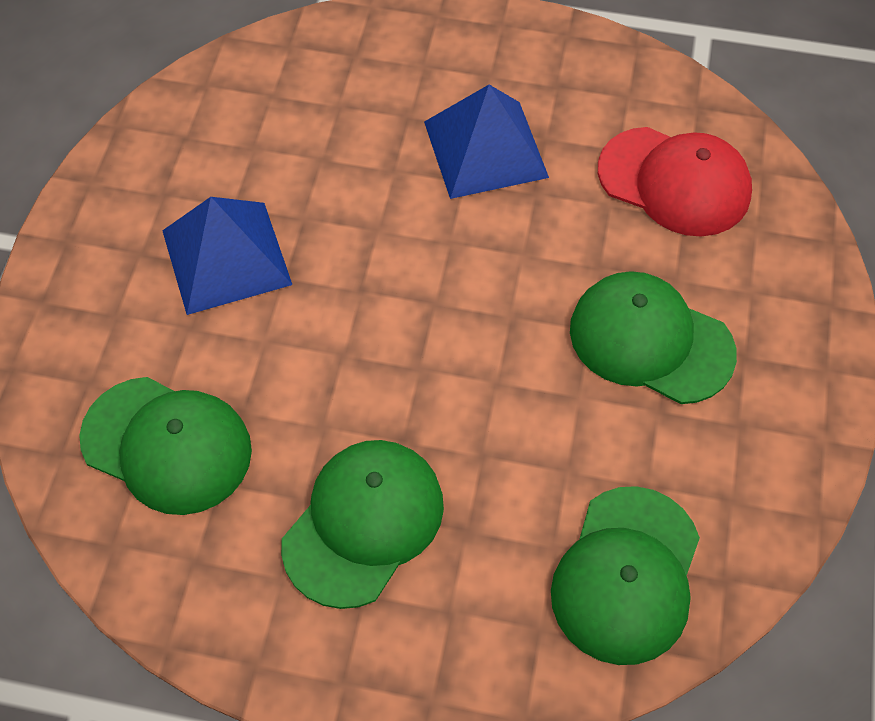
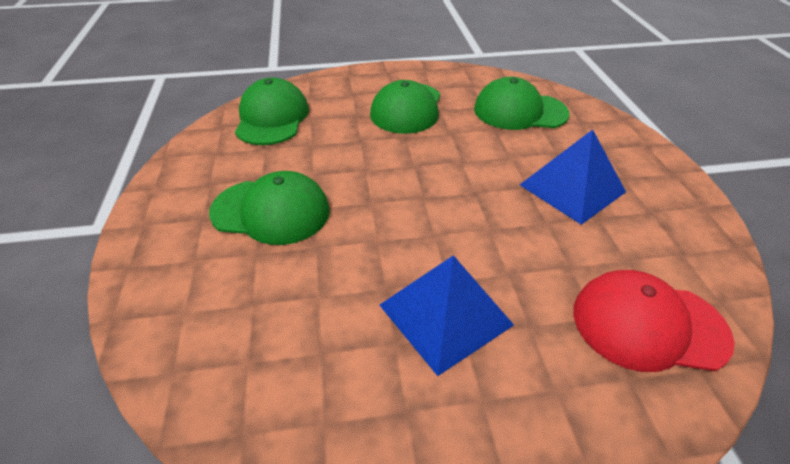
camera: 160 degrees right, 15 degrees down
(674, 182) = (262, 334): red cap -> red cap (648, 324)

